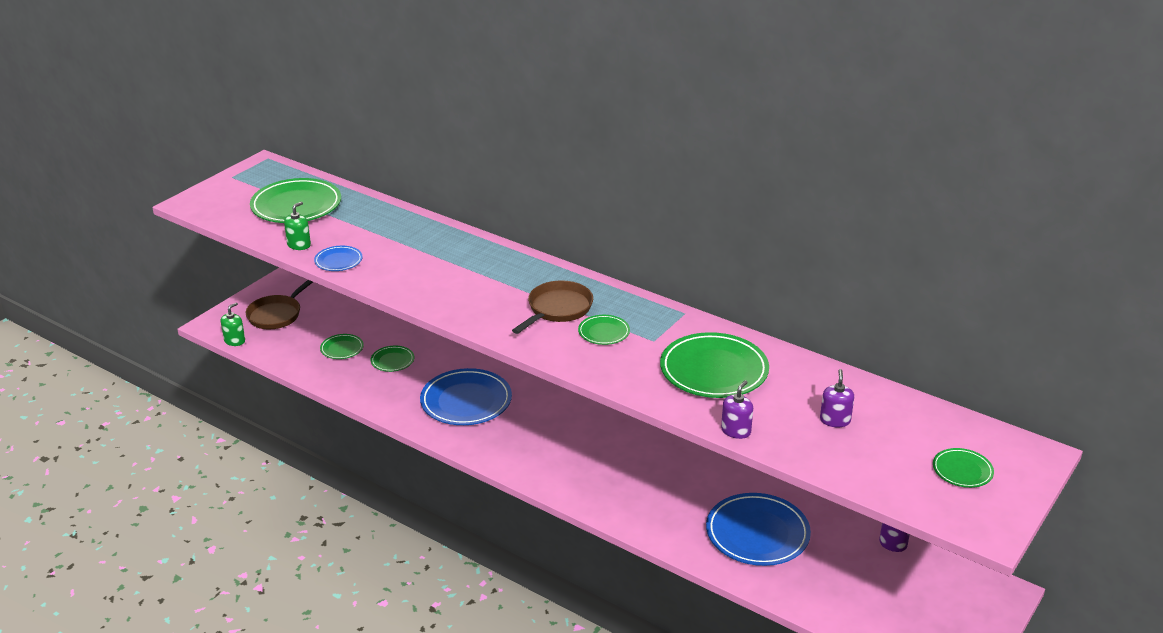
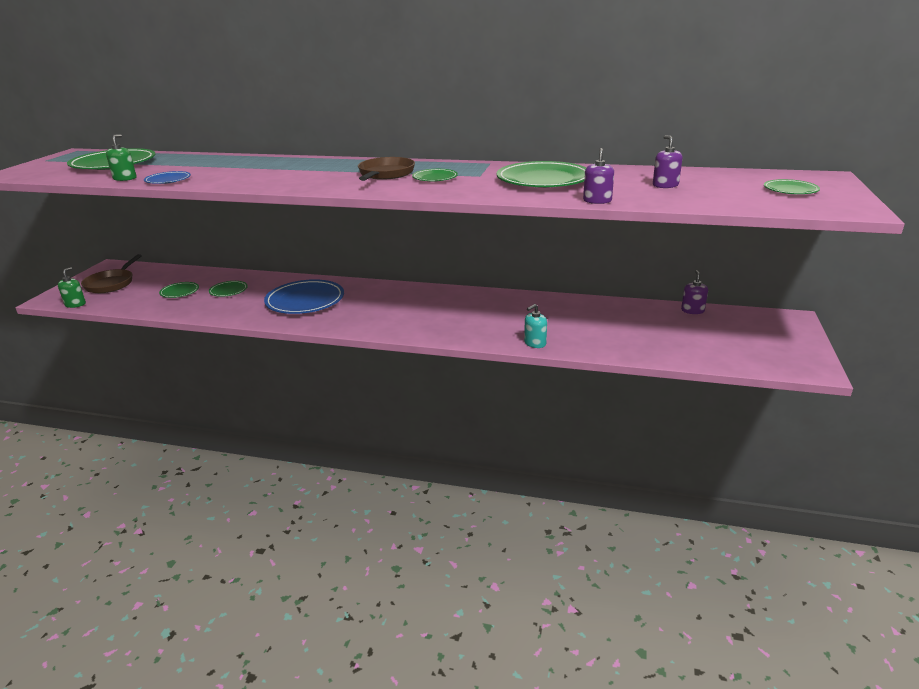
camera: 20 degrees left, 5 degrees down
(676, 541) = (535, 343): none -> turquoise soap dispenser
(757, 533) = (592, 326): blue plate -> none

